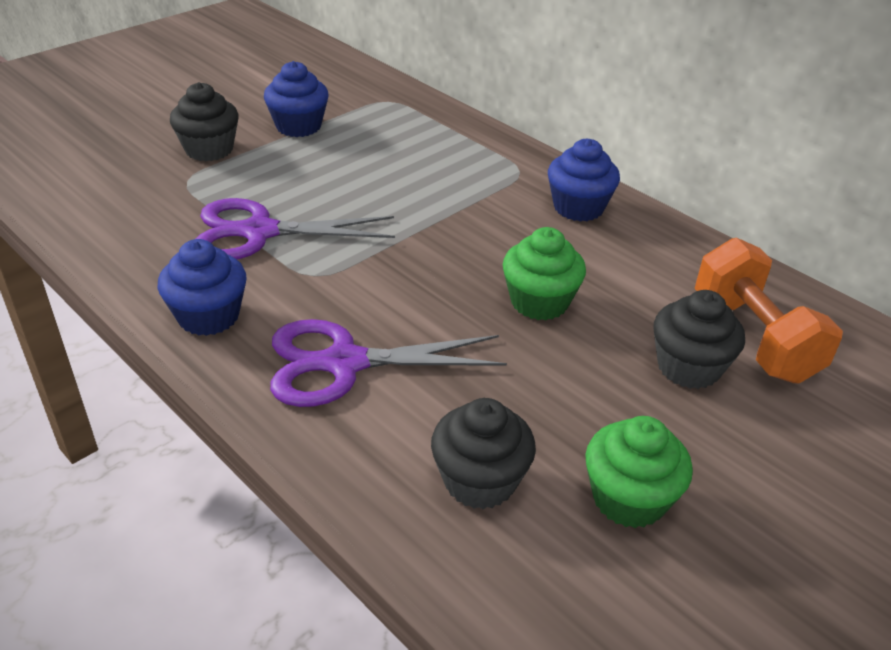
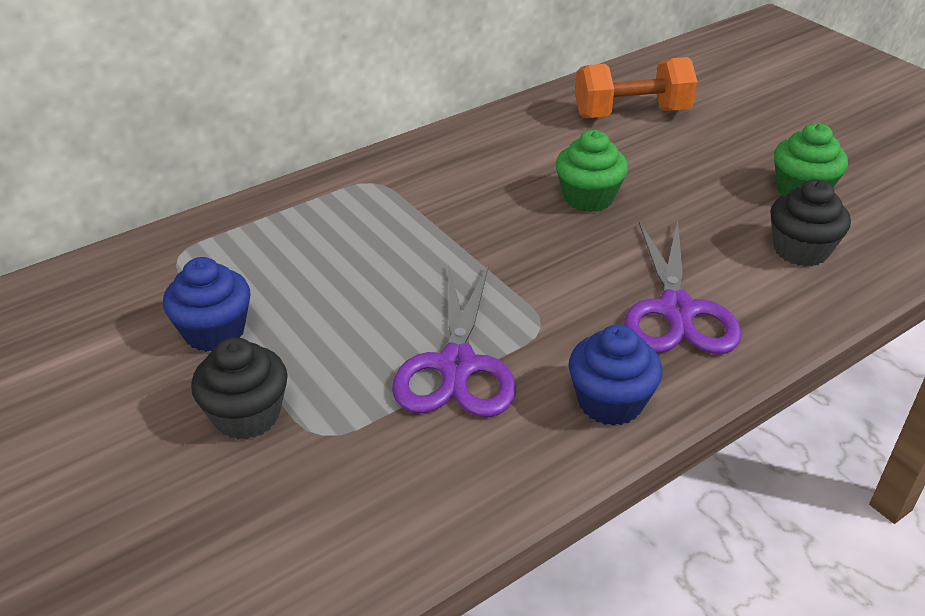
camera: 80 degrees left, 0 degrees up
(578, 207) = (446, 159): blue cupcake -> none
(688, 367) = (666, 145): black cupcake -> none

